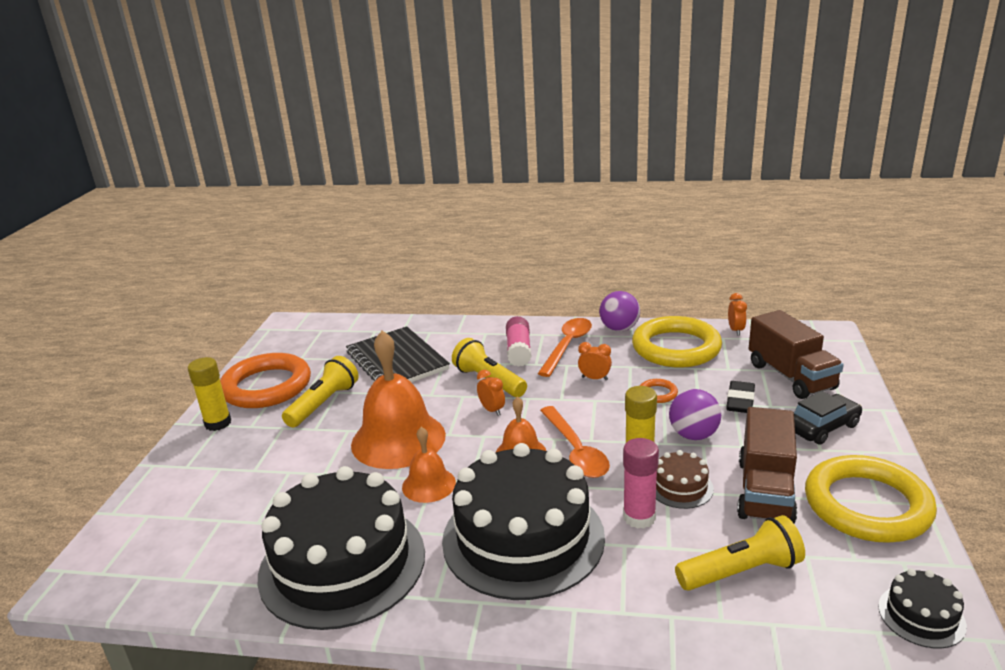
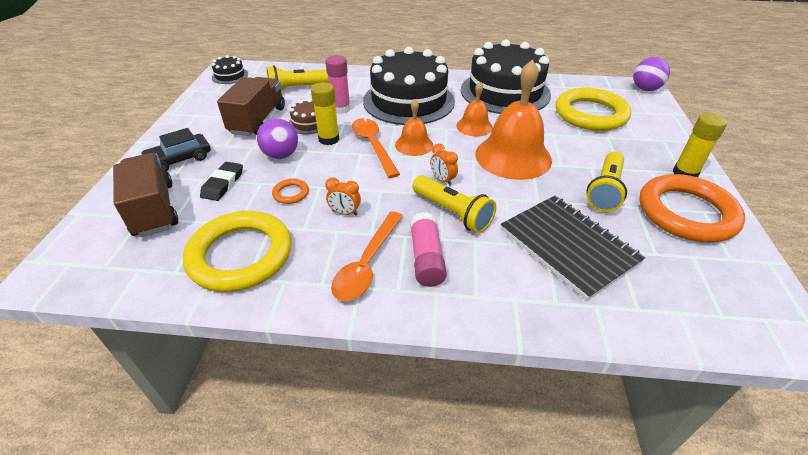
camera: 175 degrees right, 15 degrees up
(619, 329) = (294, 296): purple ball -> purple ball (645, 89)
(735, 330) = (148, 285): orange clock -> none
(867, 505) = (205, 113): yellow ring -> yellow ring (590, 114)

